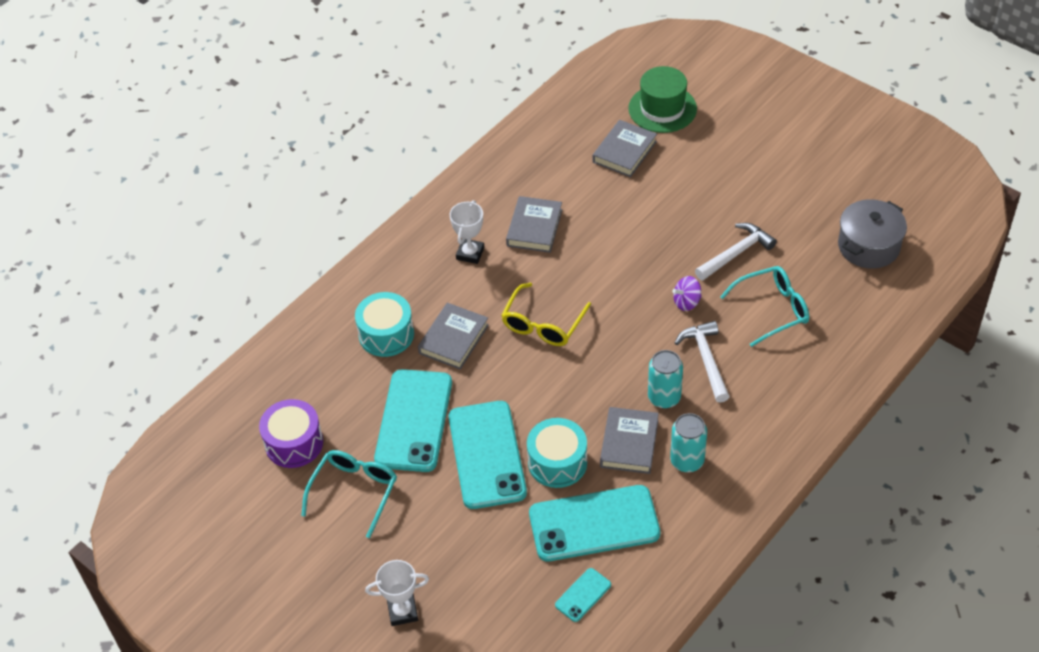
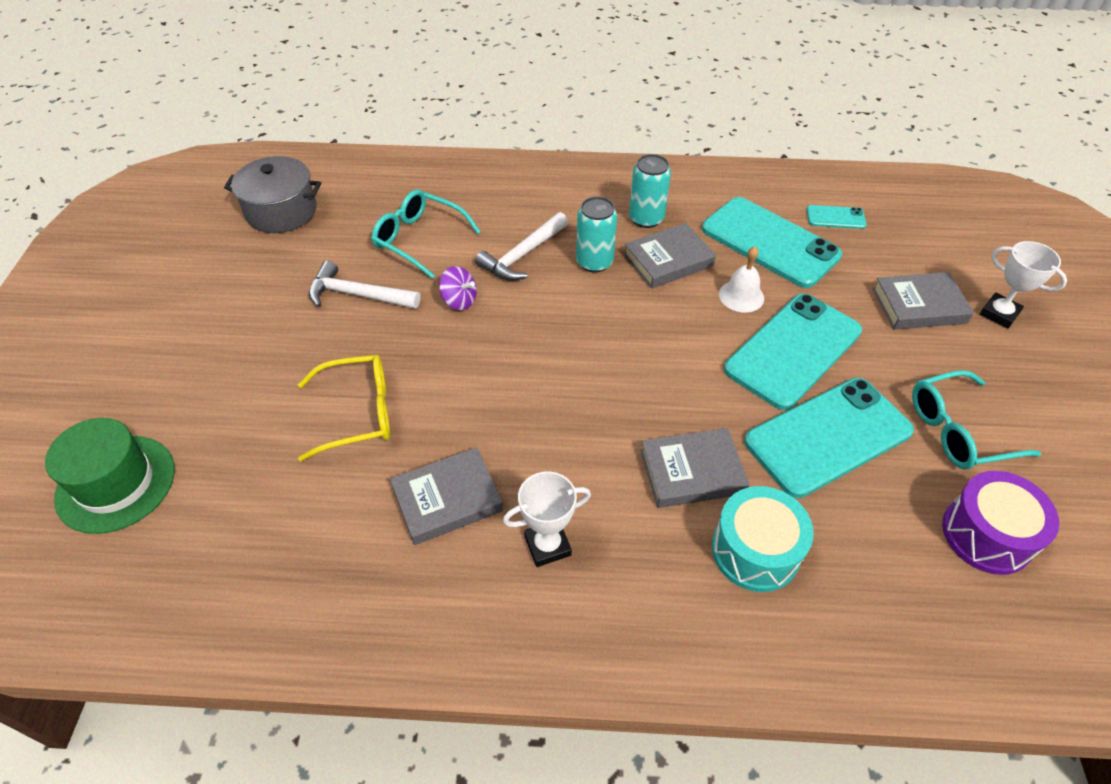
camera: 130 degrees left, 0 degrees up
(543, 324) = (592, 400): yellow glasses -> yellow glasses (358, 413)
(557, 462) = (741, 296): turquoise drum -> white bell
(624, 152) = (235, 479): grey book -> grey book (919, 306)

